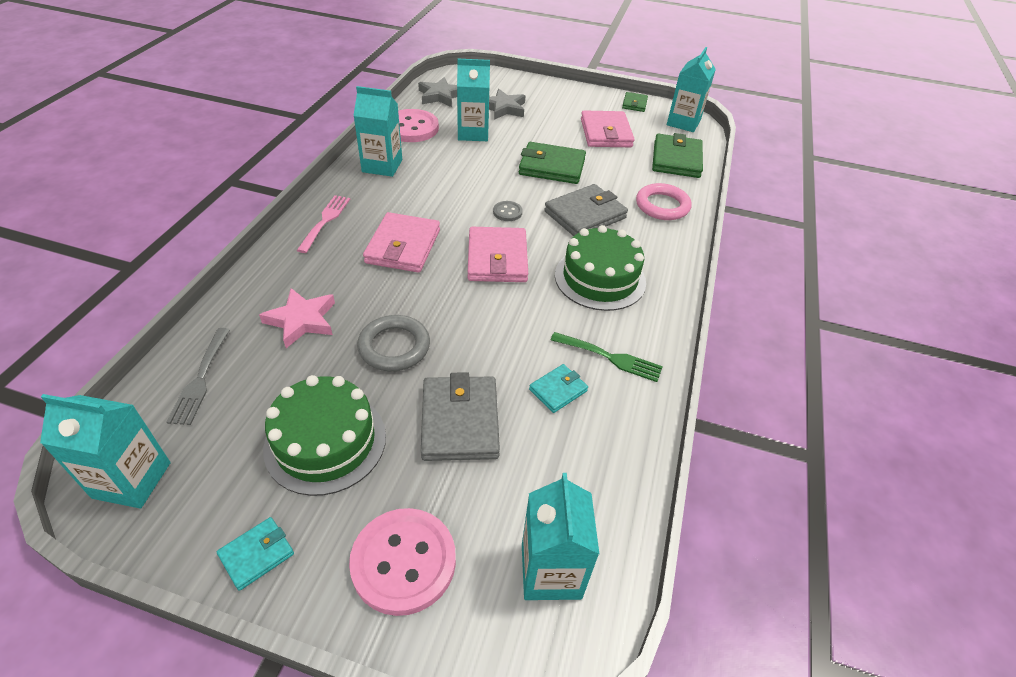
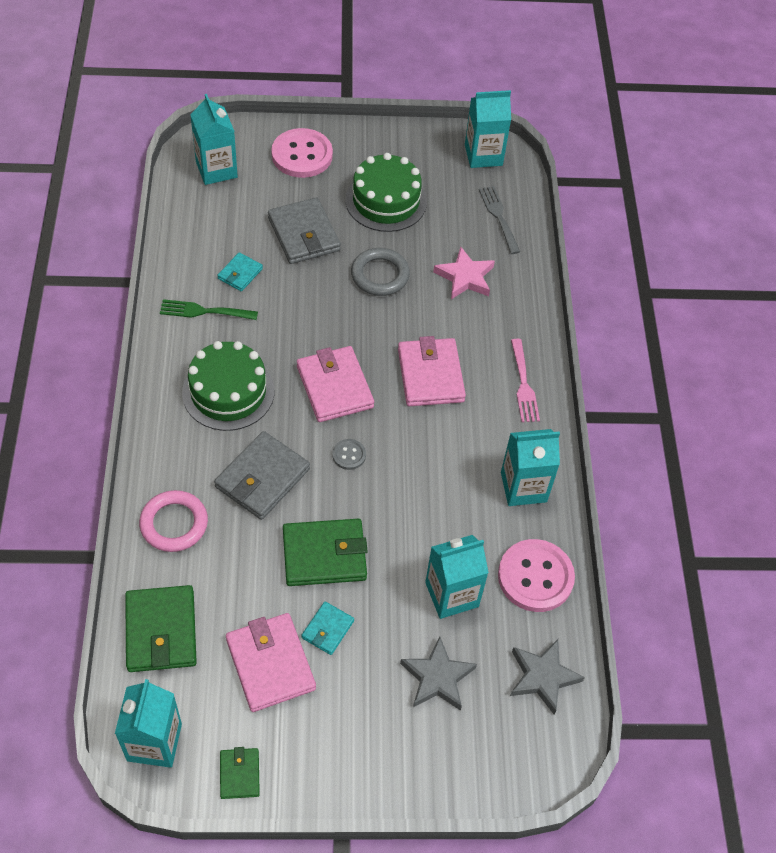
camera: 160 degrees right, 10 degrees up
(257, 554) = (384, 140): turquoise wallet -> turquoise wallet (327, 629)

